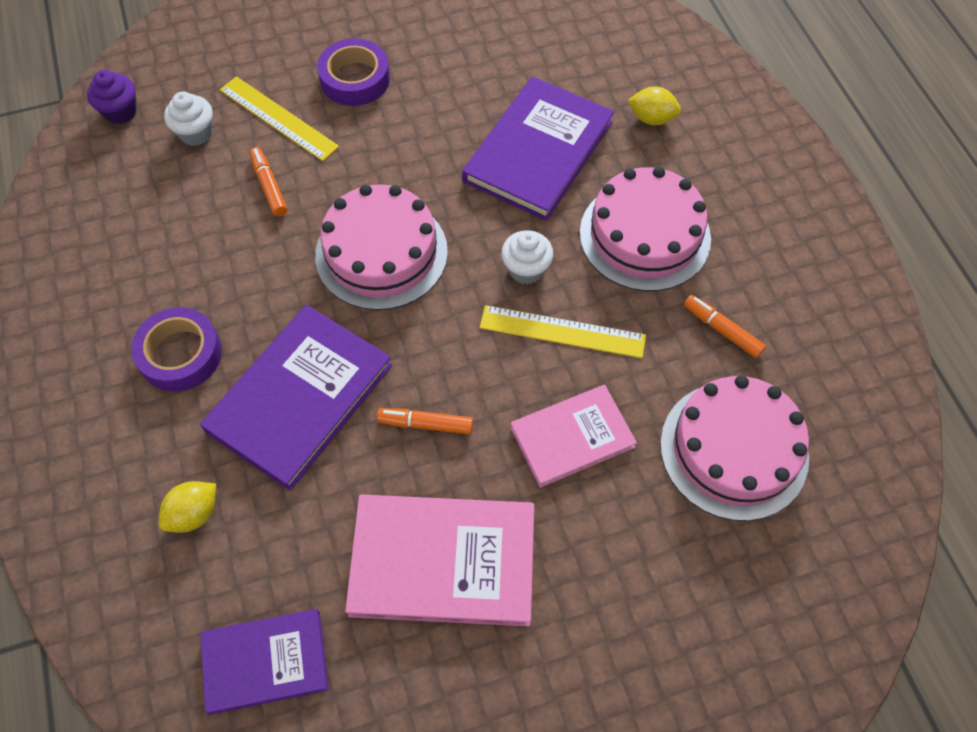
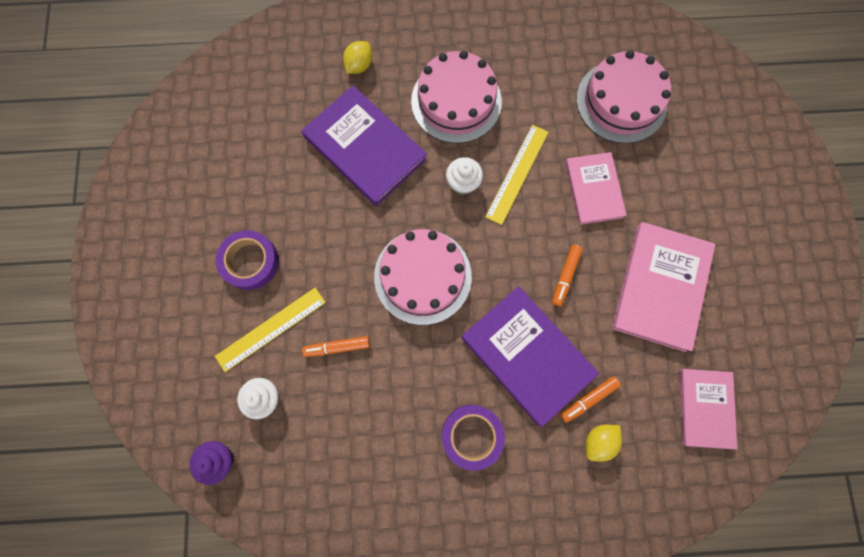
camera: 75 degrees left, 15 degrees up
(194, 514) = (598, 441): yellow lemon -> yellow lemon turned 75 degrees clockwise
(265, 662) = (705, 408): purple book -> pink book
(722, 330) = (539, 80): orange marker -> orange marker (588, 399)

